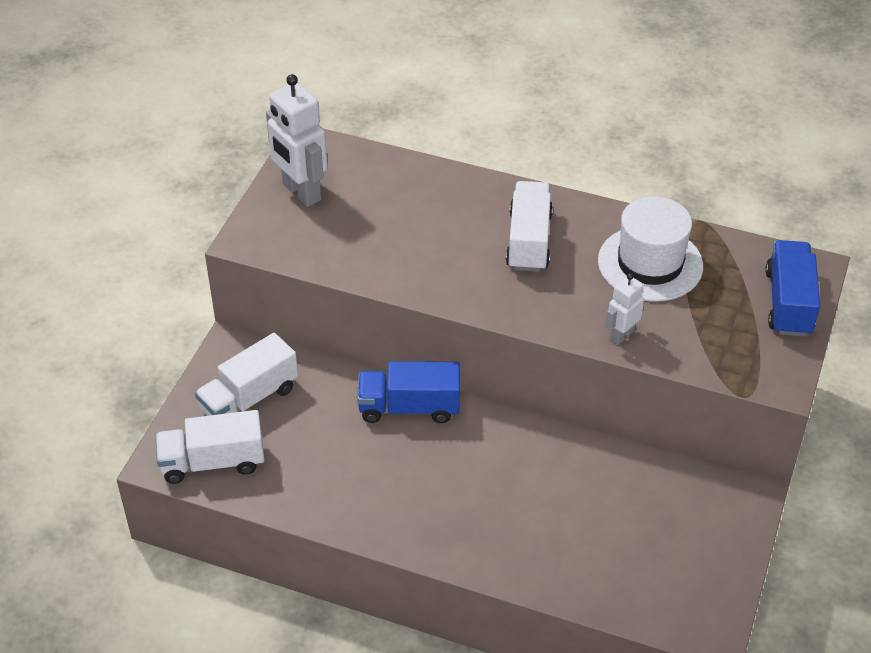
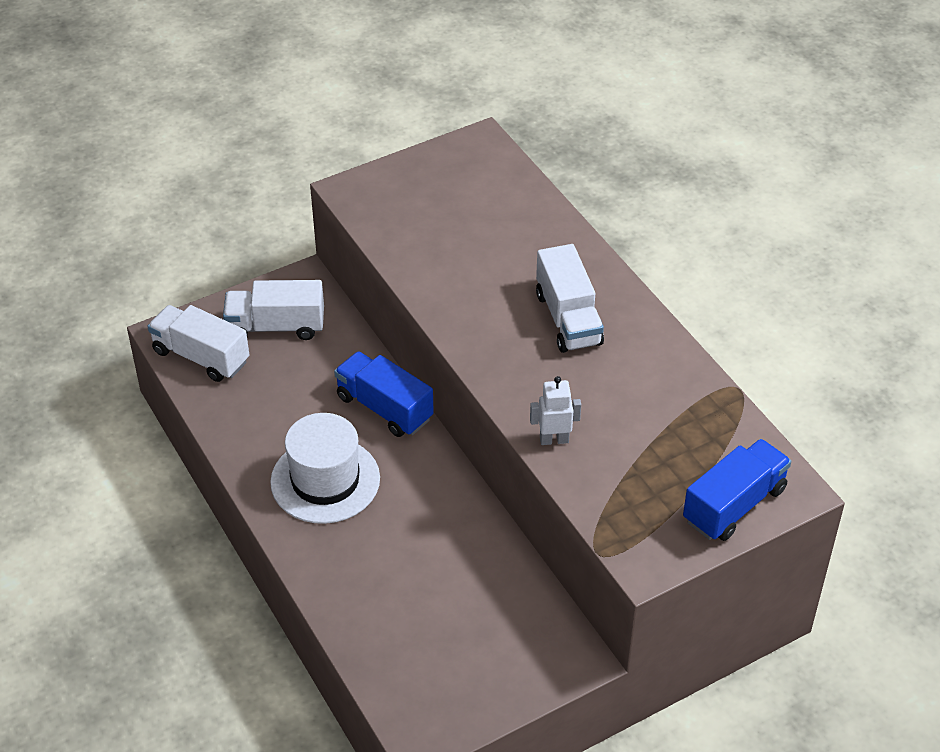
camera: 40 degrees right, 0 degrees up
(301, 192) = (432, 177): white robot -> none
(529, 241) = (568, 319): white truck -> white truck turned 120 degrees clockwise
(650, 263) = (649, 398): white hat -> white hat (325, 480)

